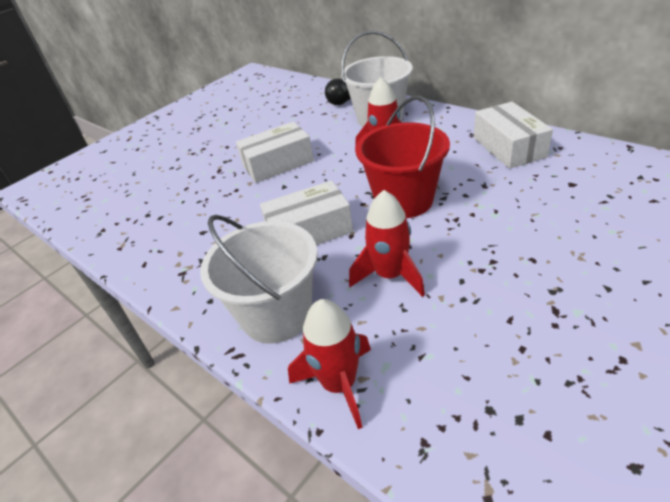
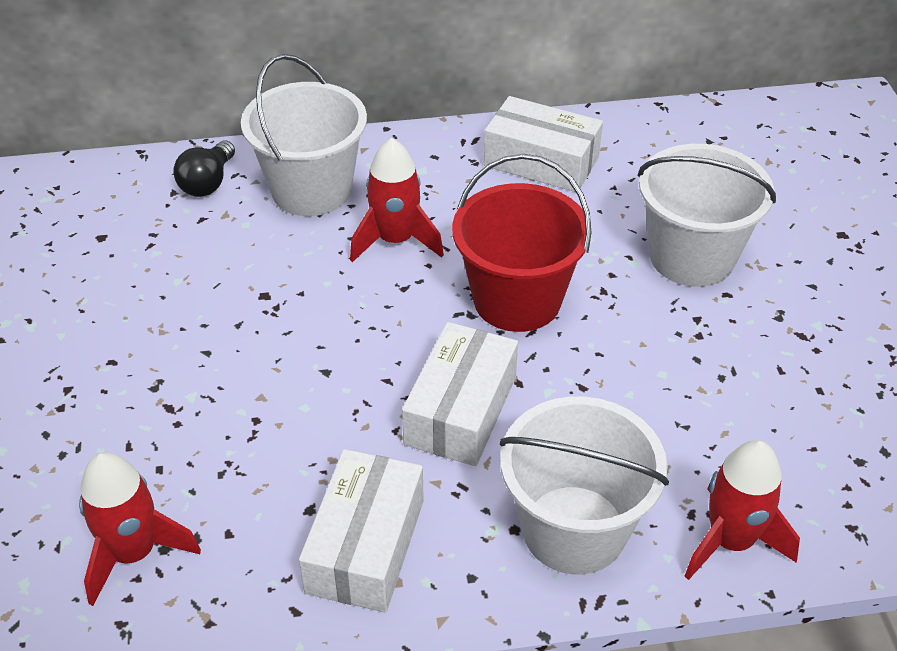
camera: 55 degrees left, 5 degrees up
(278, 163) = (259, 342): white box -> white box (366, 546)
(390, 275) = (626, 400): red rocket -> red rocket (134, 553)
(536, 229) = (692, 257): none -> white bucket

